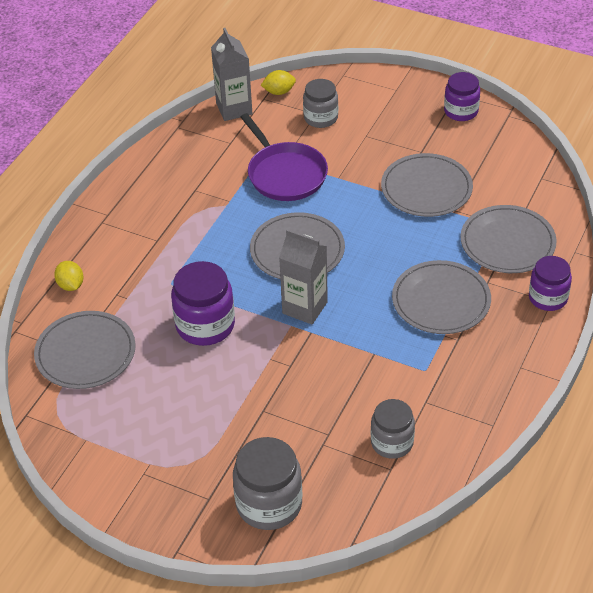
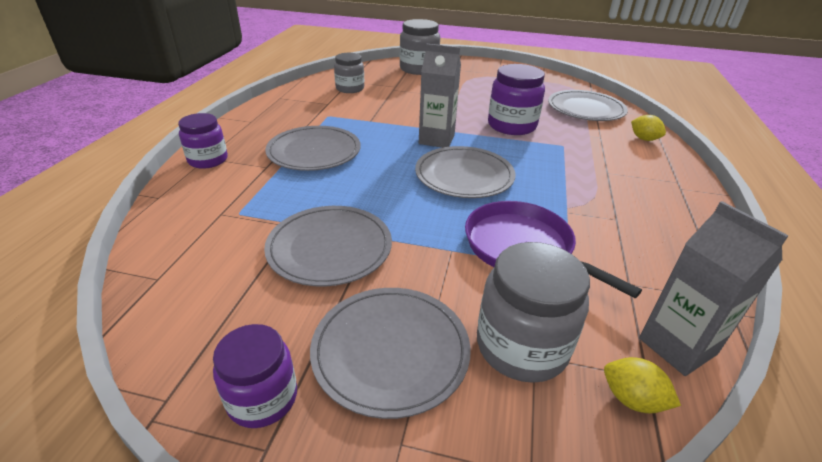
camera: 165 degrees right, 10 degrees down
(279, 92) = (632, 399): yellow lemon -> yellow lemon turned 60 degrees clockwise
(320, 118) = (521, 346): grey jar -> grey jar, size x1.50
(507, 242) = (234, 199): grey plate -> grey plate (390, 351)

